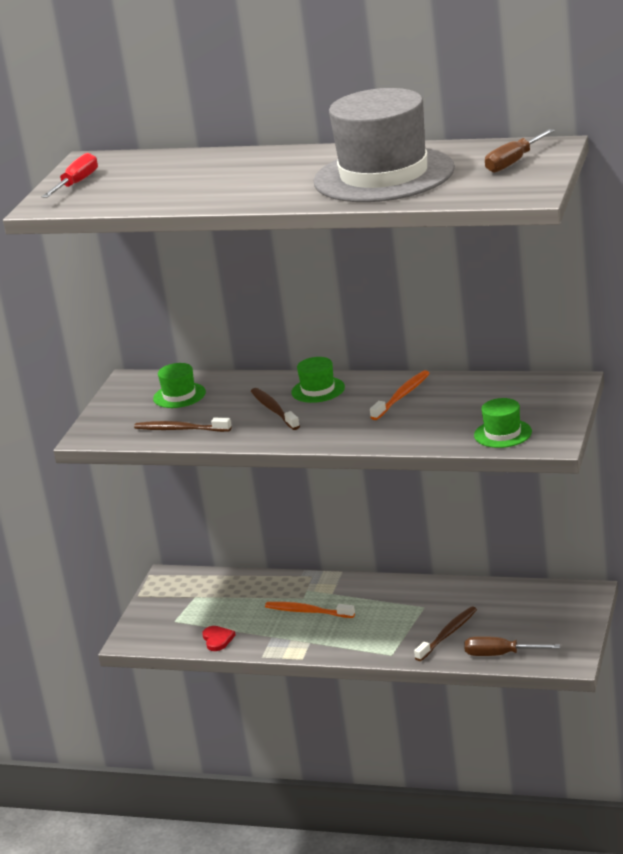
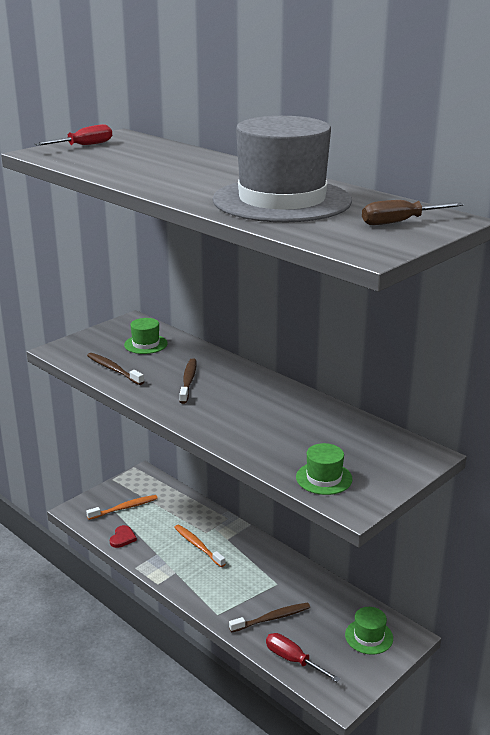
camera: 25 degrees right, 0 degrees up
(318, 390) = (235, 378): green hat -> green hat (369, 636)
(402, 396) = (286, 409): orange toothbrush -> orange toothbrush (124, 508)
(501, 655) = (293, 660): brown screwdriver -> red screwdriver

